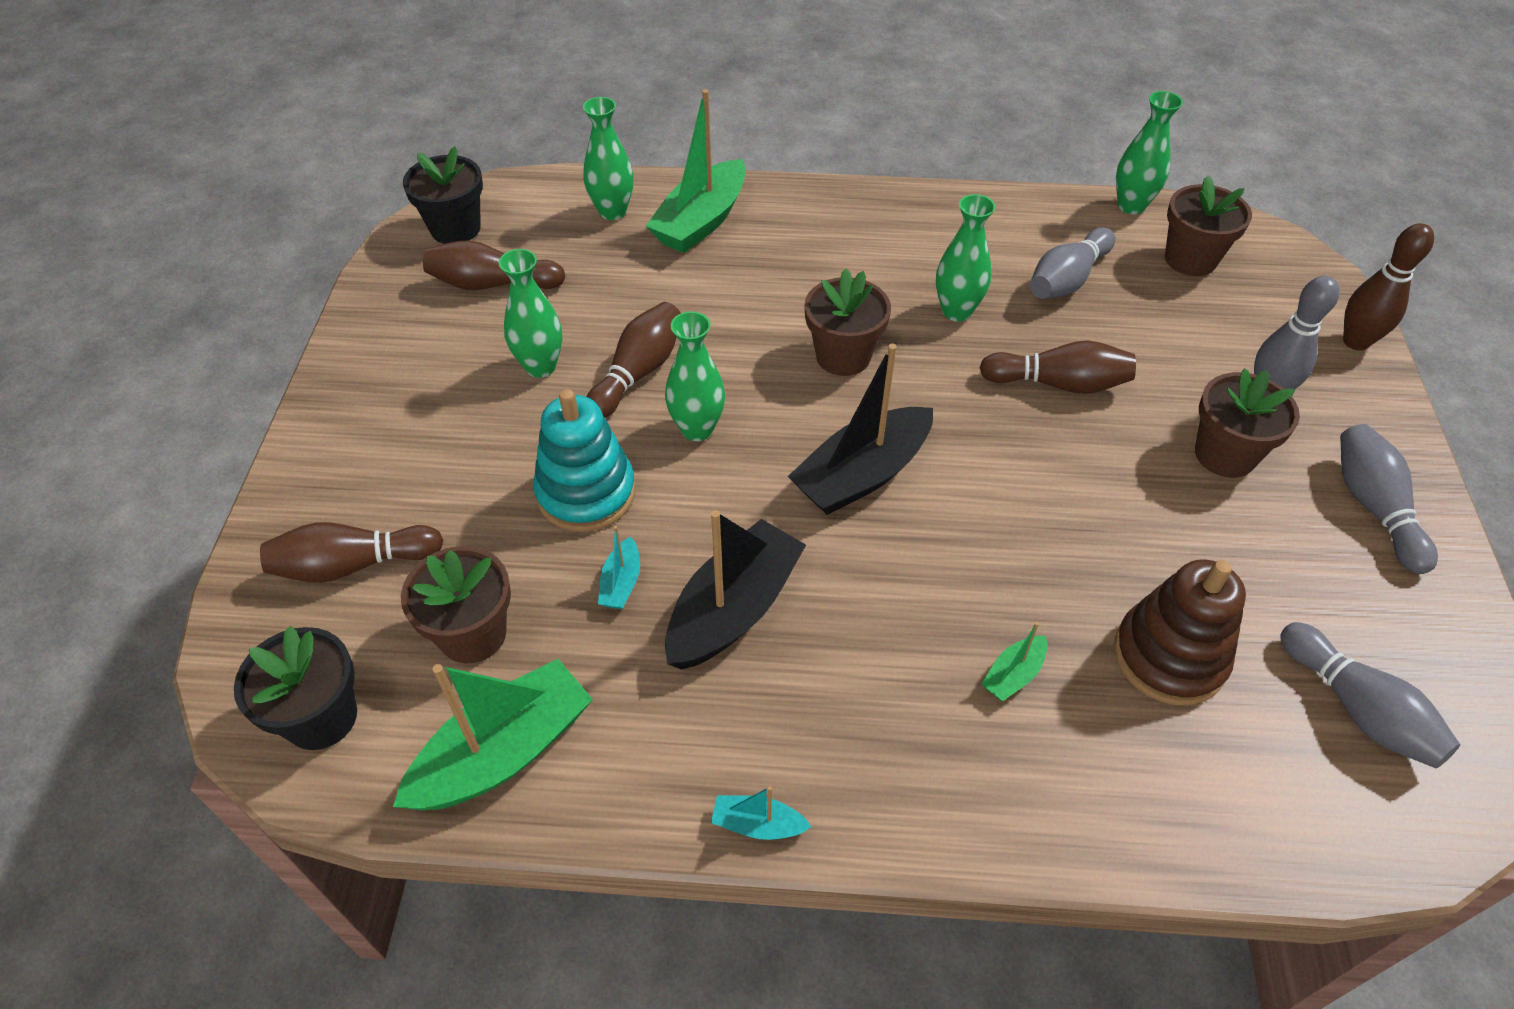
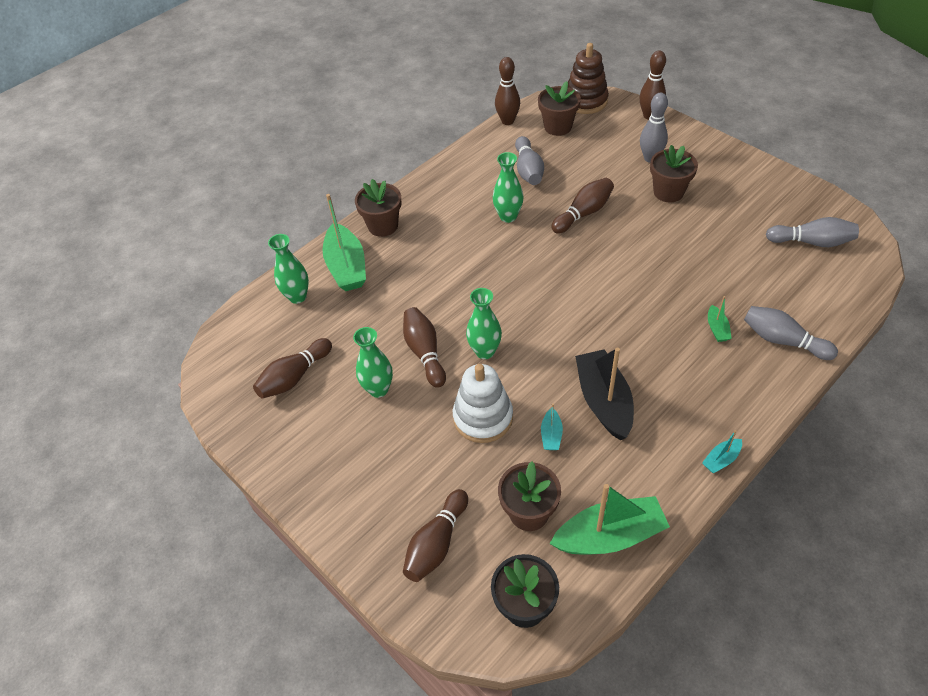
camera: 45 degrees left, 0 degrees up
(455, 228) = (230, 370): black flower pot -> none
(504, 752) = (609, 536): green boat -> green boat turned 75 degrees clockwise
(586, 493) = (483, 417): turquoise stacking toy -> white stacking toy
(621, 583) = (551, 435): turquoise boat -> turquoise boat turned 45 degrees clockwise
(843, 356) = (494, 271): brown flower pot -> brown flower pot (383, 226)
(862, 475) = (570, 309): black boat -> none
(1131, 206) = (507, 121): green vase -> brown bowling pin
(1169, 657) = (747, 276): brown stacking toy -> brown stacking toy (585, 101)
(1373, 507) = (731, 171): grey bowling pin -> grey bowling pin (783, 340)

